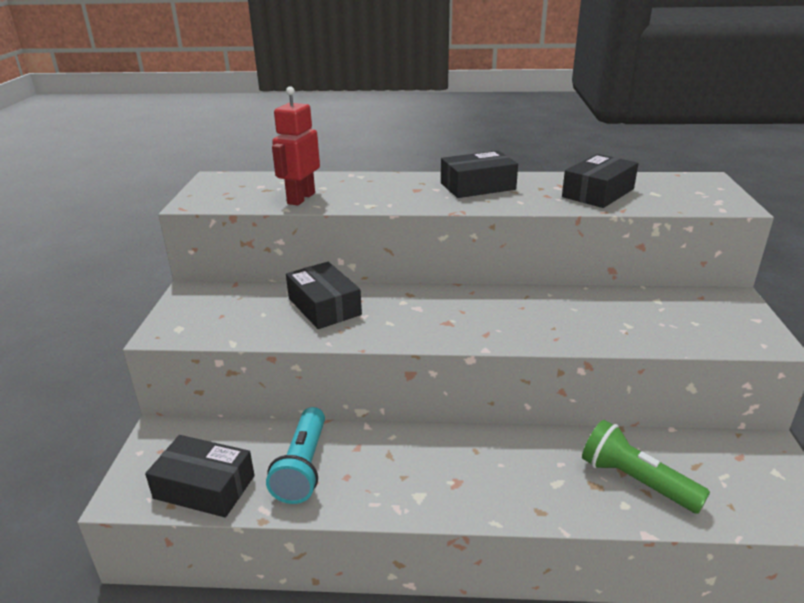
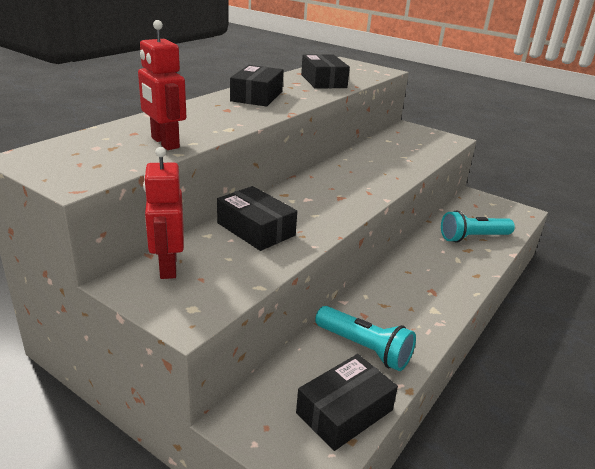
camera: 60 degrees left, 0 degrees up
(225, 297) = (167, 267): none -> red robot
(324, 306) = (256, 229): black box -> black box turned 45 degrees clockwise
(635, 481) = (473, 238): green flashlight -> turquoise flashlight

